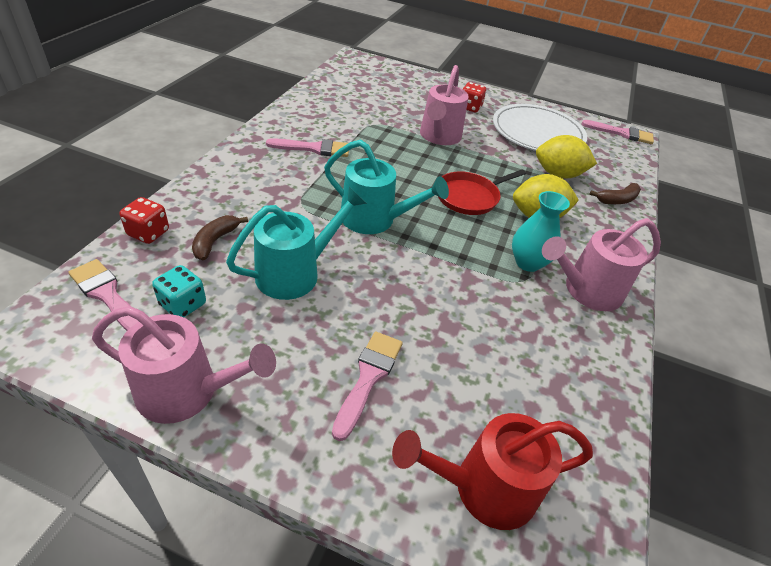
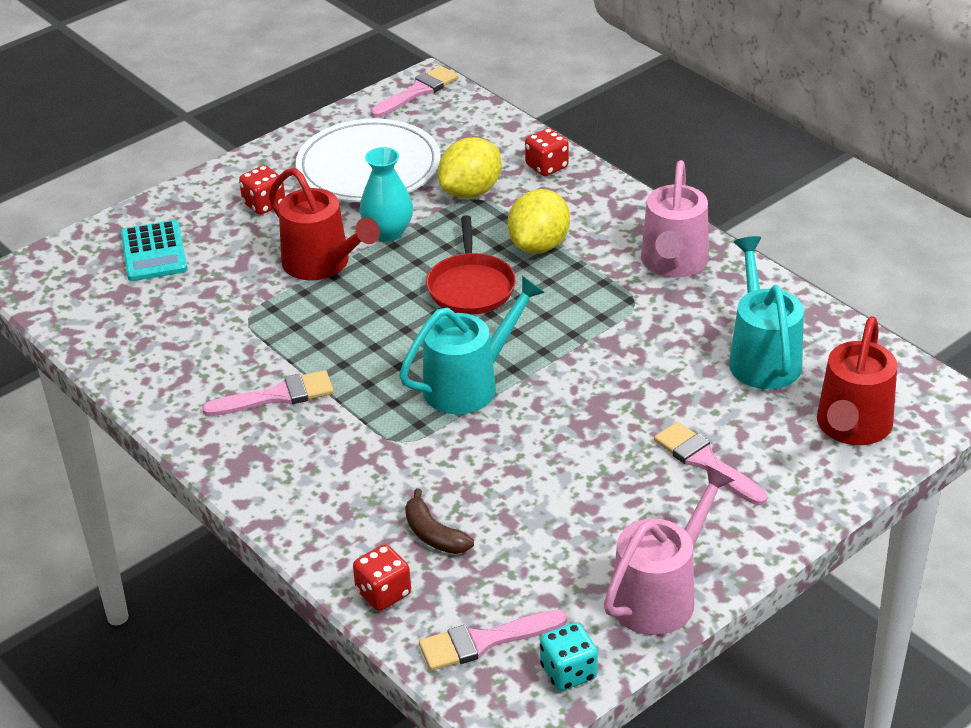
camera: 55 degrees left, 5 degrees down
(183, 304) = (533, 580): turquoise dice -> turquoise dice (568, 672)
(296, 273) = (528, 477): turquoise watering can -> turquoise watering can (762, 356)
(314, 148) = (277, 396): pink brush -> pink brush turned 45 degrees clockwise
(401, 86) = (154, 252): none -> turquoise calculator
(439, 137) = (322, 264): pink watering can -> red watering can
(528, 263) = (610, 287): turquoise vase -> turquoise vase (388, 232)
(617, 200) = (547, 167): brown banana -> red dice

